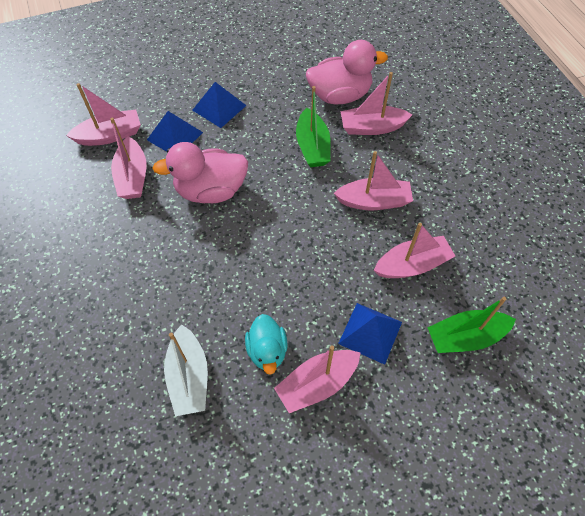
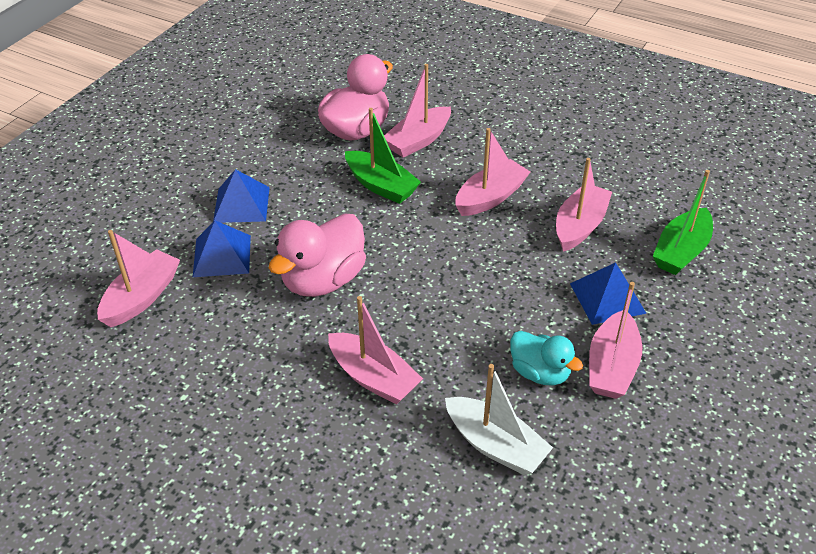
camera: 40 degrees left, 15 degrees down
(133, 177) = (219, 319): pink boat -> pink boat (373, 377)

